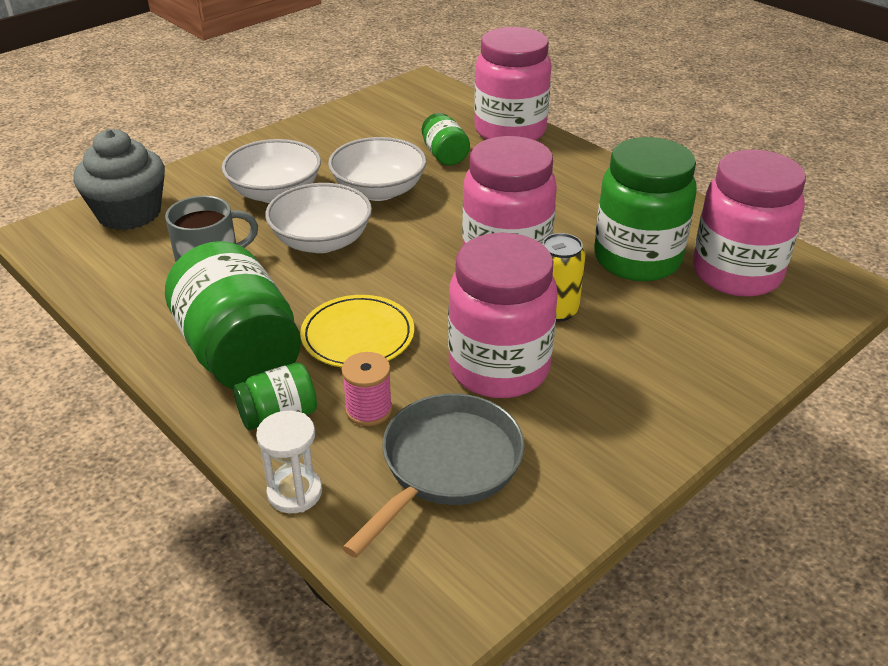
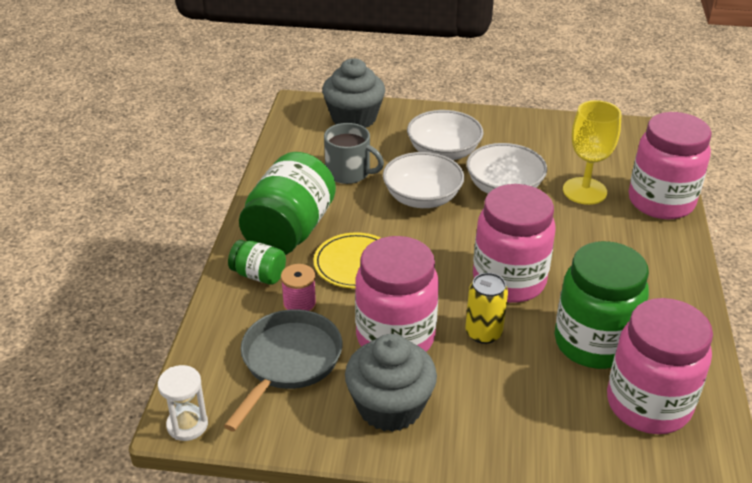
camera: 50 degrees right, 0 degrees up
(294, 492) = (210, 316): white hourglass -> white hourglass (187, 425)
(444, 155) = (584, 191): green jar -> yellow goblet
(446, 466) = (288, 362): grey pan -> grey pan turned 60 degrees counterclockwise
(591, 425) = (390, 407): none -> grey cupcake

